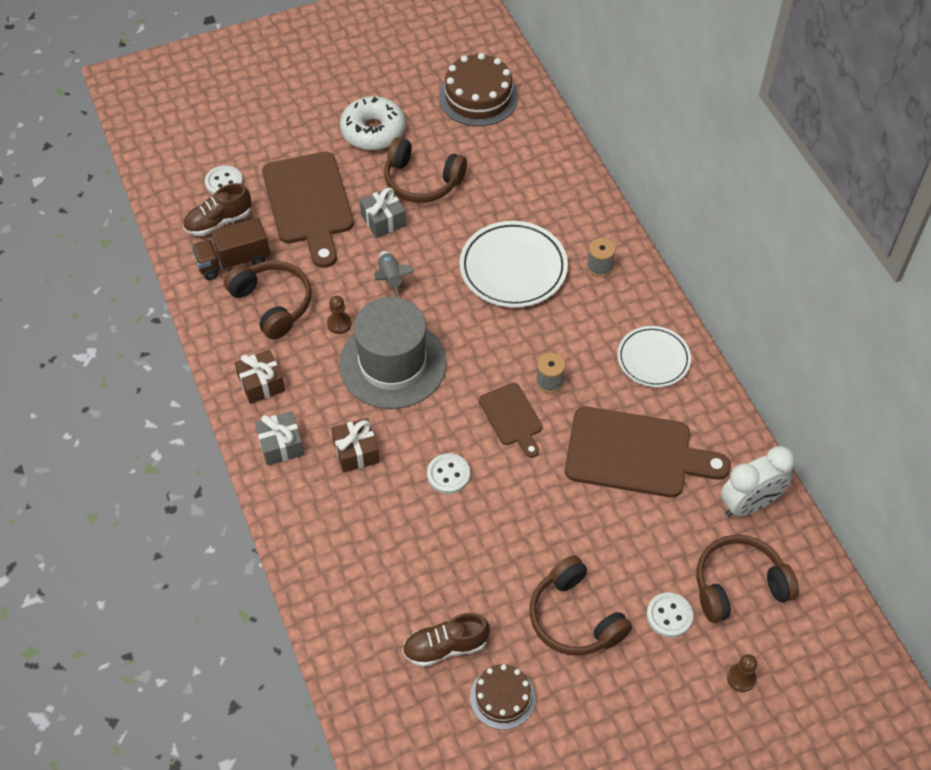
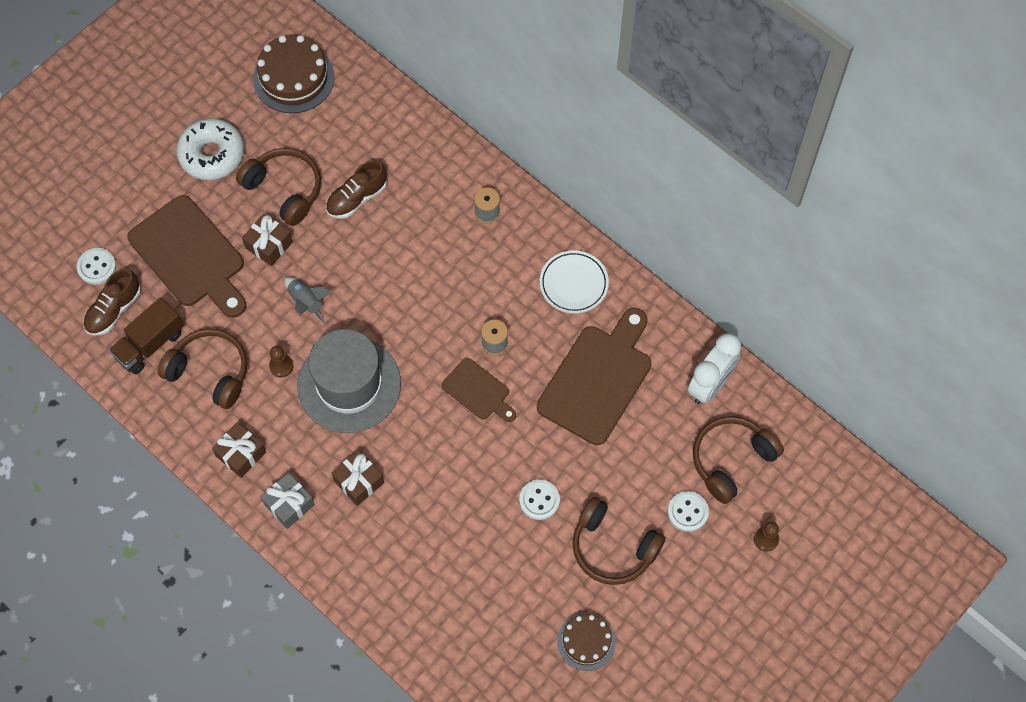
camera: 25 degrees left, 10 degrees up
(383, 220) = (269, 245): grey gift -> brown gift
(422, 181) = (284, 189): brown headphones -> brown headphones turned 135 degrees counterclockwise
(445, 647) = (520, 621): brown shoe -> brown shoe (357, 198)
(448, 474) = (449, 468): white button -> white button (539, 500)
(513, 268) = (411, 245): white plate -> none
(635, 454) = (597, 379): brown cutting board -> brown cutting board turned 45 degrees counterclockwise

